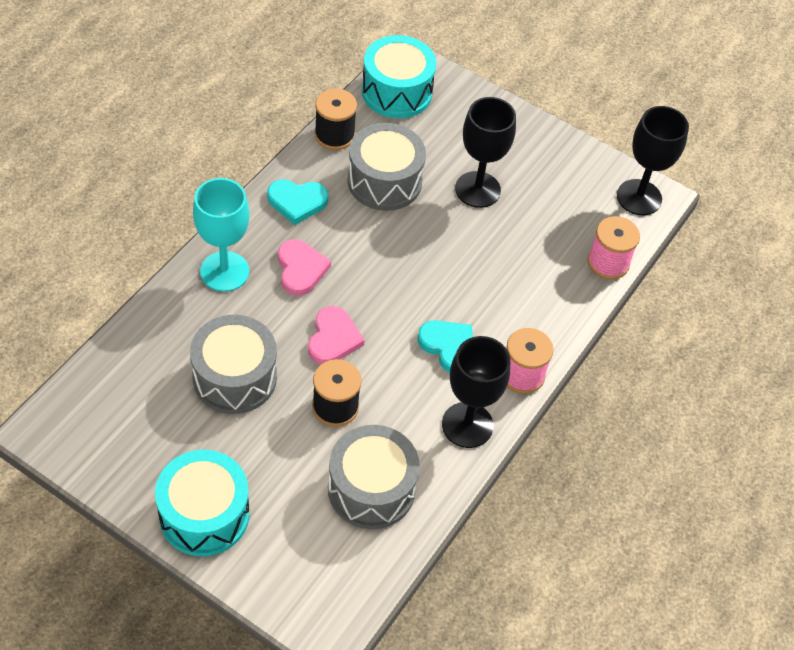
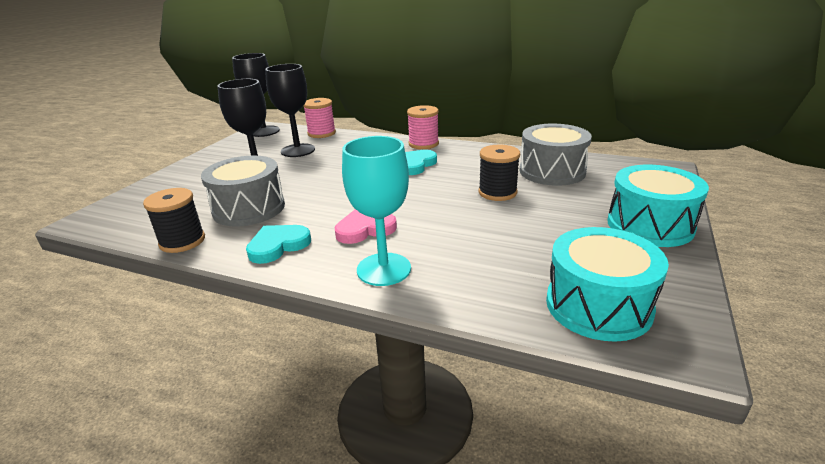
camera: 95 degrees left, 25 degrees down
(234, 377) = (506, 238): grey drum -> none
(297, 202) = (278, 246): turquoise heart -> turquoise heart turned 120 degrees counterclockwise
(333, 339) = (433, 203): pink heart -> none
(397, 92) = (127, 220): turquoise drum -> turquoise drum (598, 305)
(467, 425) = (474, 152): black goblet -> black goblet (298, 150)

